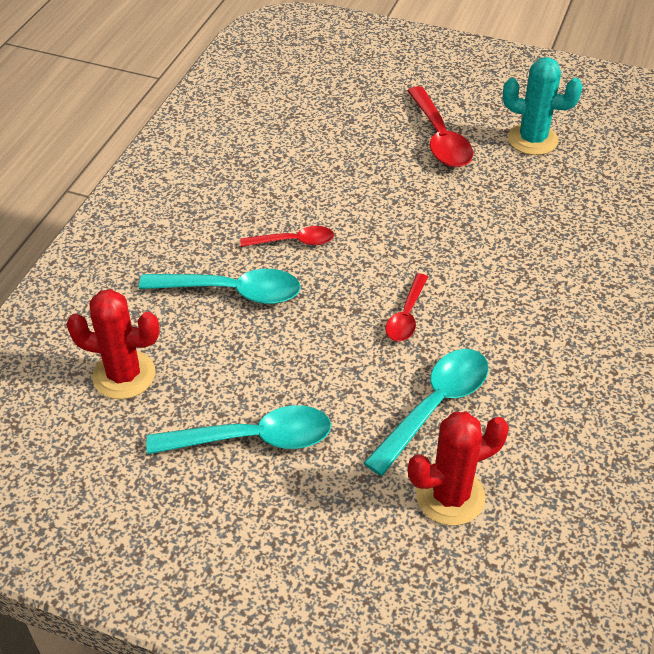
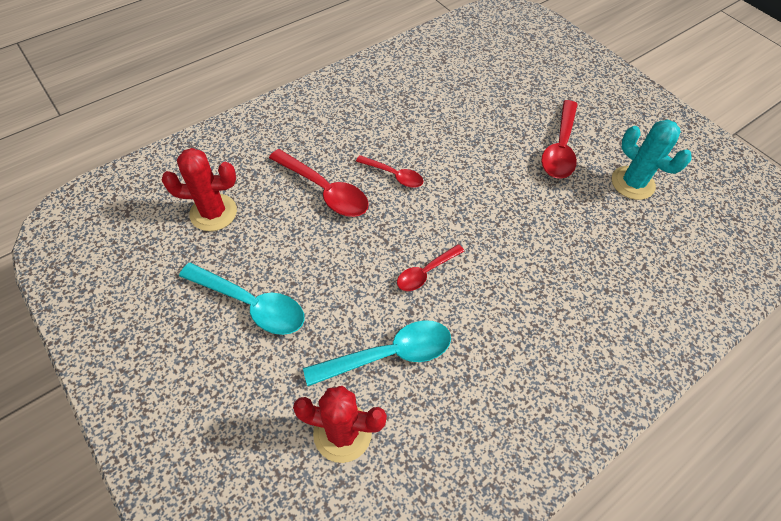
camera: 30 degrees right, 10 degrees up
(124, 375) = (213, 212): red cactus -> red cactus turned 45 degrees counterclockwise
(232, 292) = (325, 191): turquoise spoon -> red spoon

